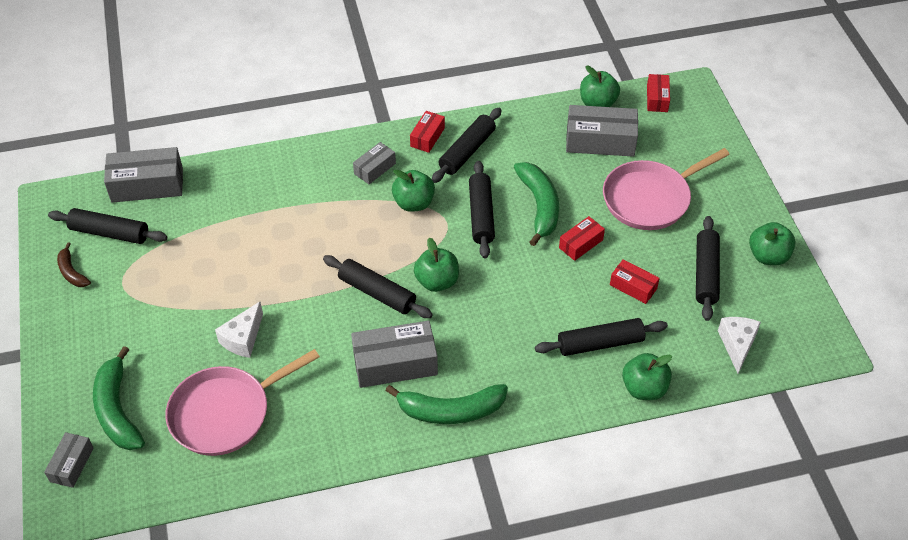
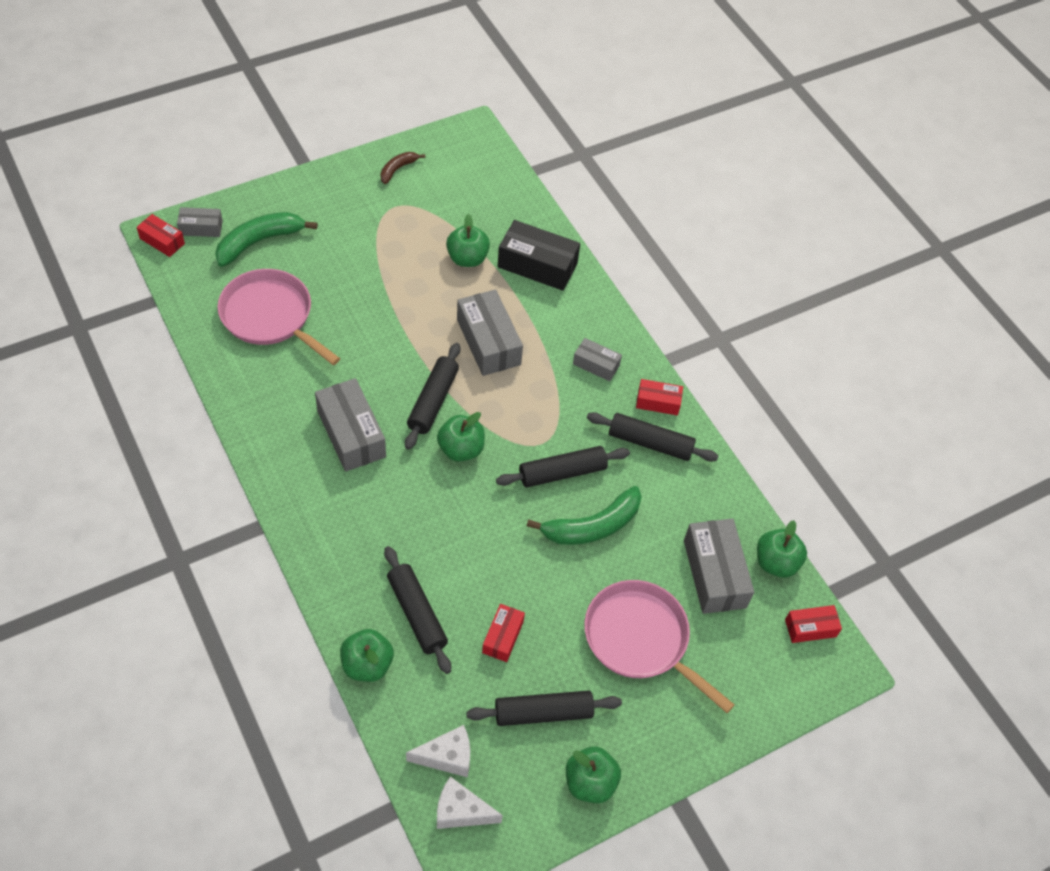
camera: 70 degrees right, 5 degrees up
(110, 233) = (449, 182): black rolling pin -> none
(147, 185) = (514, 192): grey box -> grey box (488, 342)
(243, 338) = (353, 309): white cheese -> white cheese (461, 811)
(246, 186) = (537, 265): none -> black box
(414, 203) = (559, 408): green apple -> green apple (467, 258)
(451, 410) = (305, 491): green banana -> none
(581, 244) = (550, 575): red box -> red box (162, 241)

